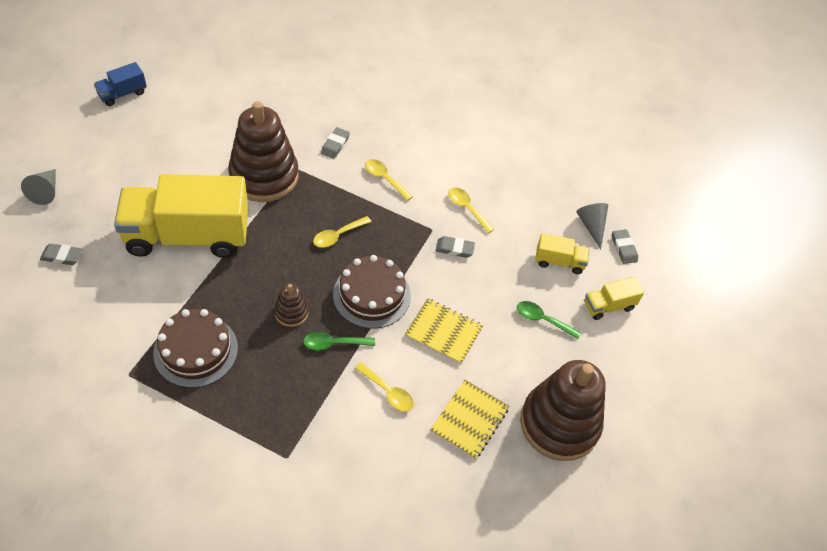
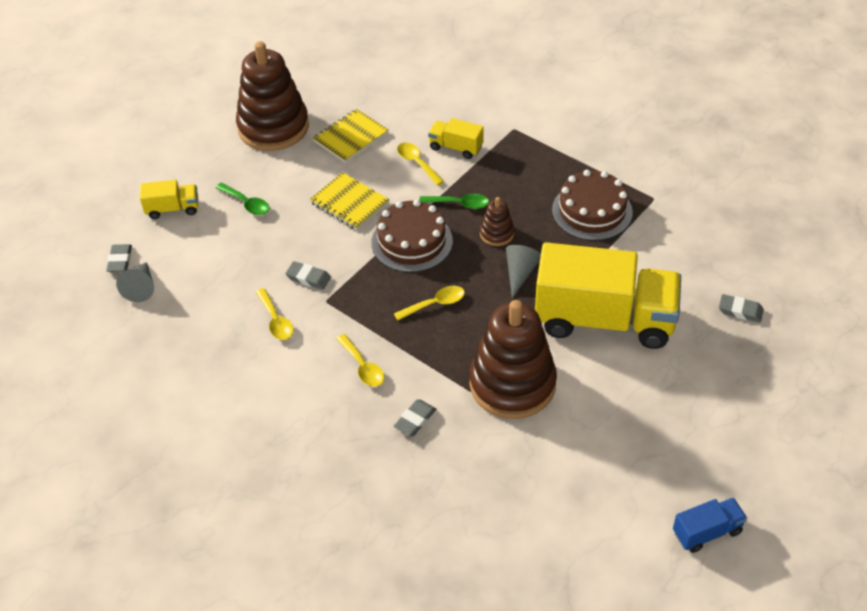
camera: 160 degrees left, 5 degrees down
(45, 191) = (778, 389): grey cone -> grey cone (520, 273)
(559, 262) = (199, 254): yellow truck -> yellow truck (456, 147)

